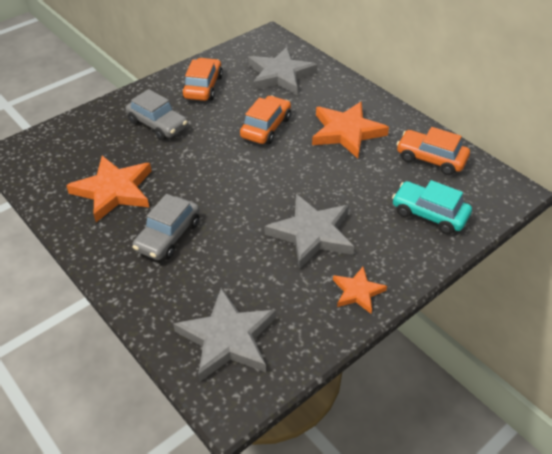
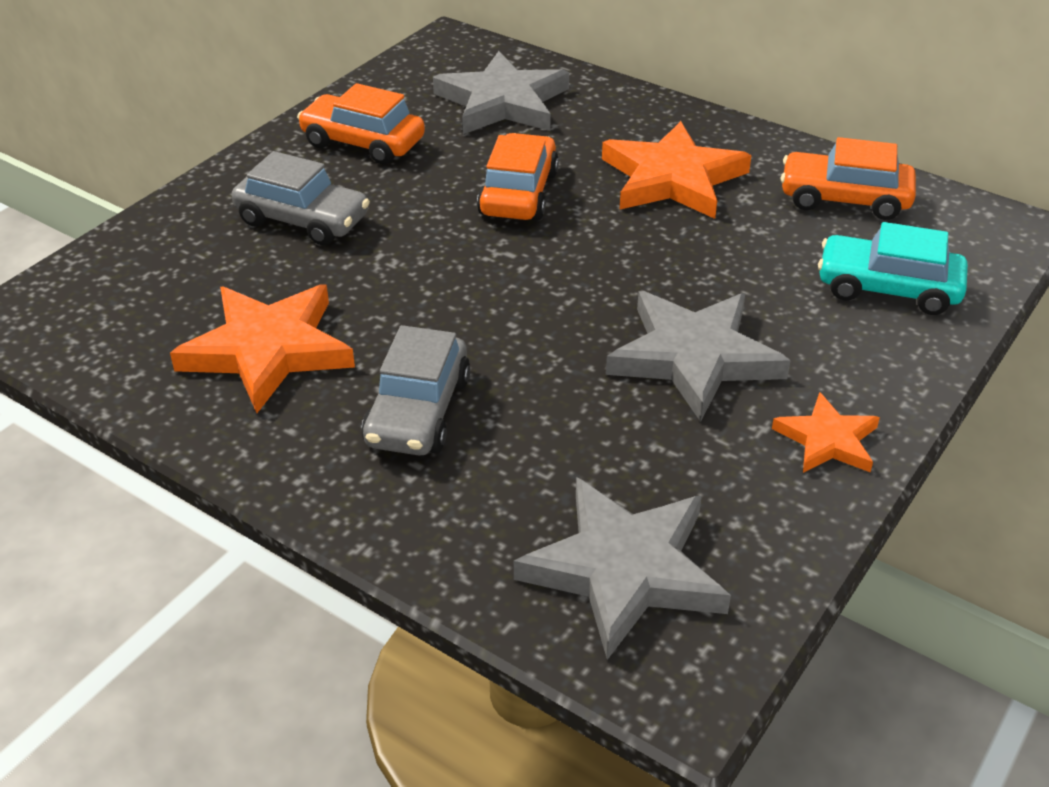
camera: 15 degrees left, 5 degrees down
(203, 87) = (363, 142): orange car -> orange car turned 60 degrees counterclockwise

